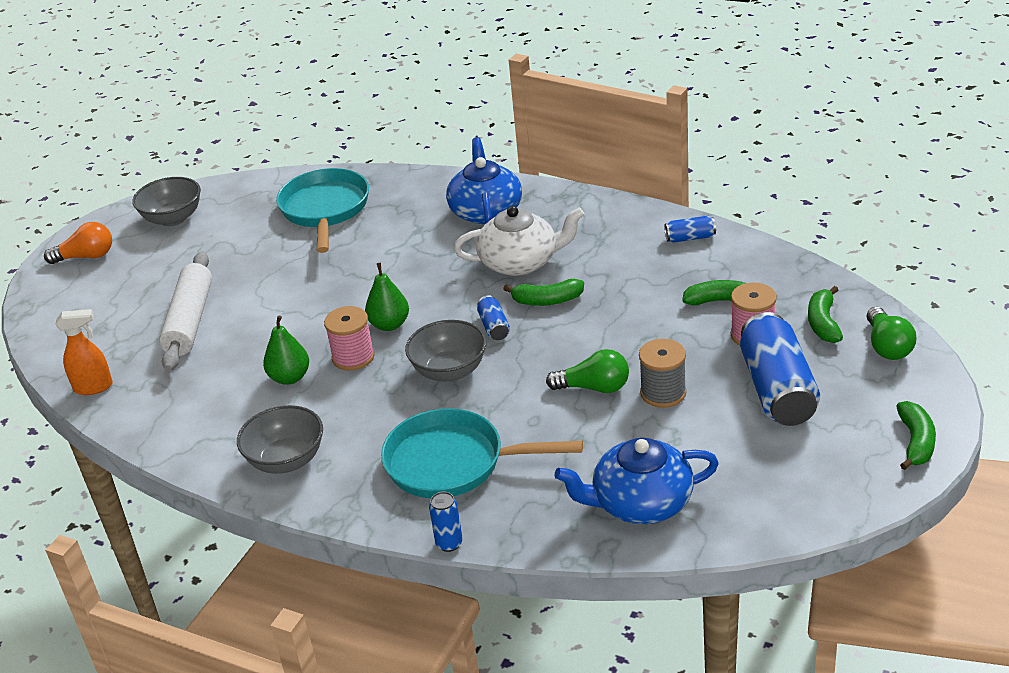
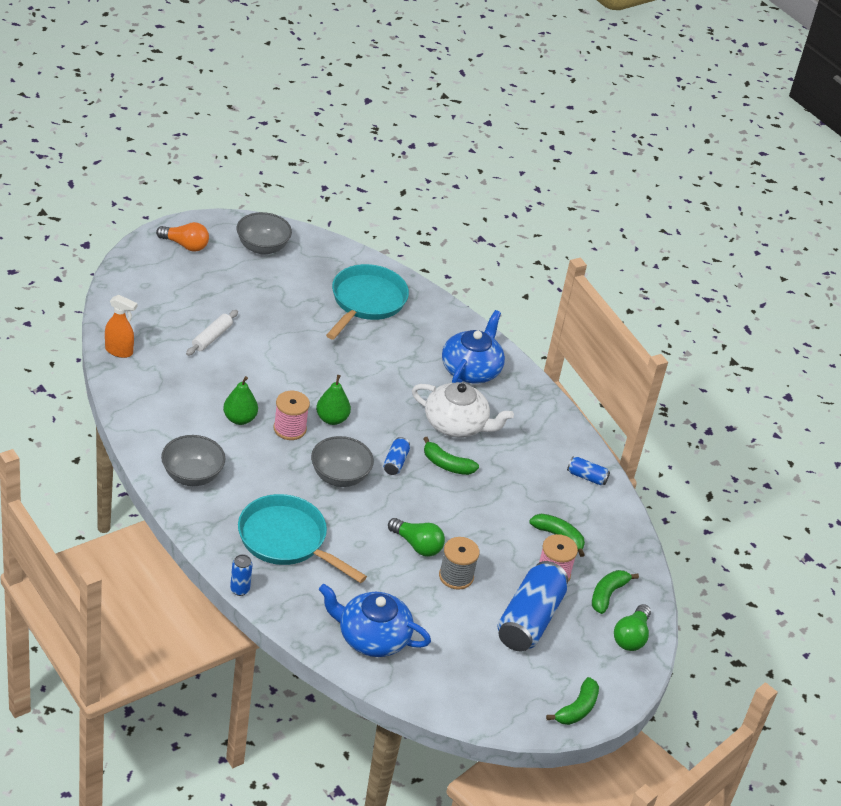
camera: 20 degrees right, 5 degrees up
(189, 321) = (212, 337): white rolling pin -> white rolling pin, size x0.58

